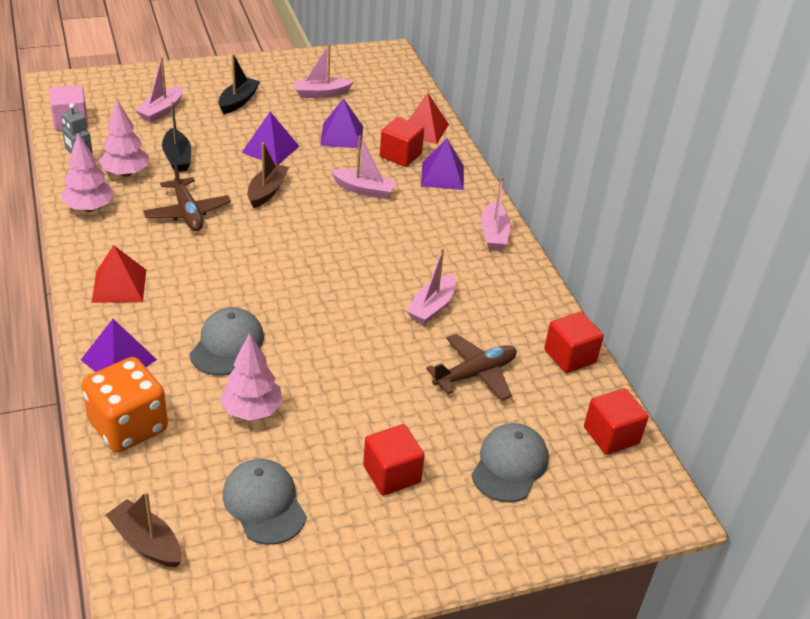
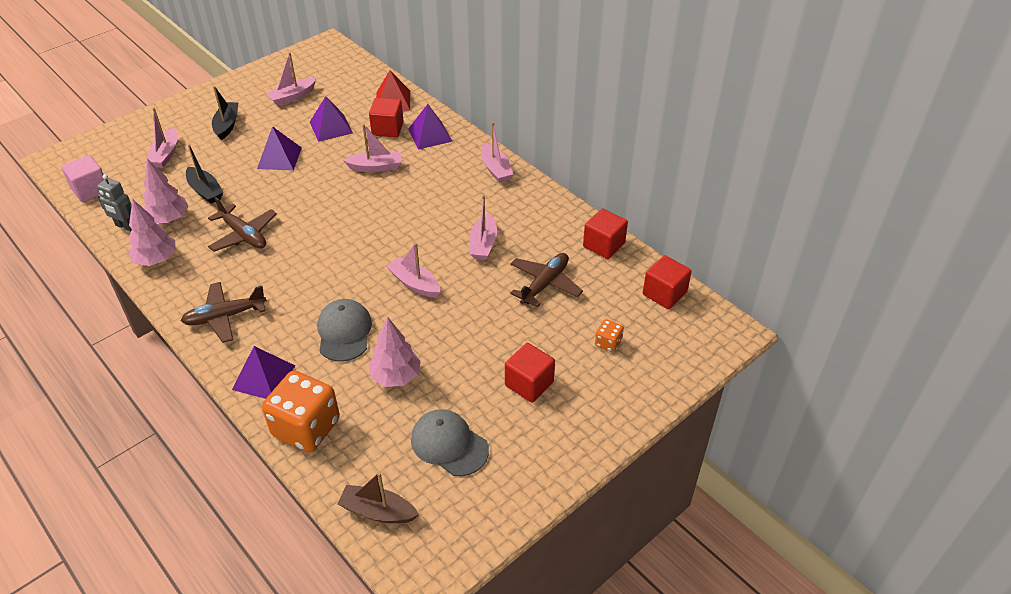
camera: 20 degrees left, 5 degrees up
(119, 286) = (225, 316): red pyramid -> brown plane
(267, 191) = (298, 195): brown boat -> none
(331, 322) = (415, 284): none -> pink boat
(510, 465) = (608, 343): grey cap -> orange dice

